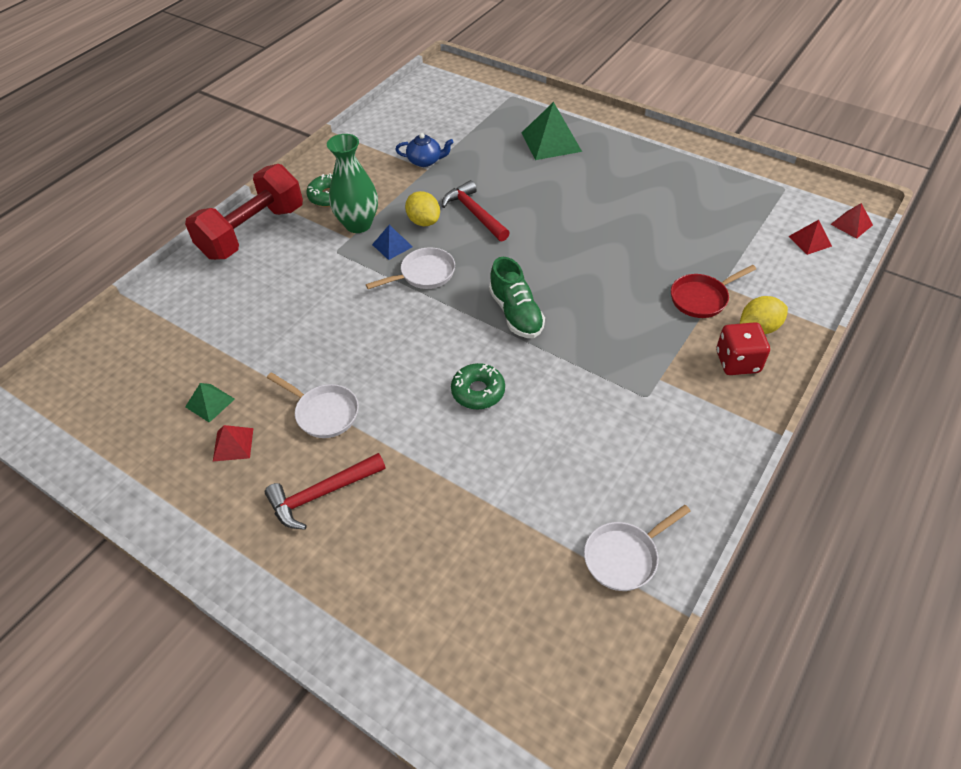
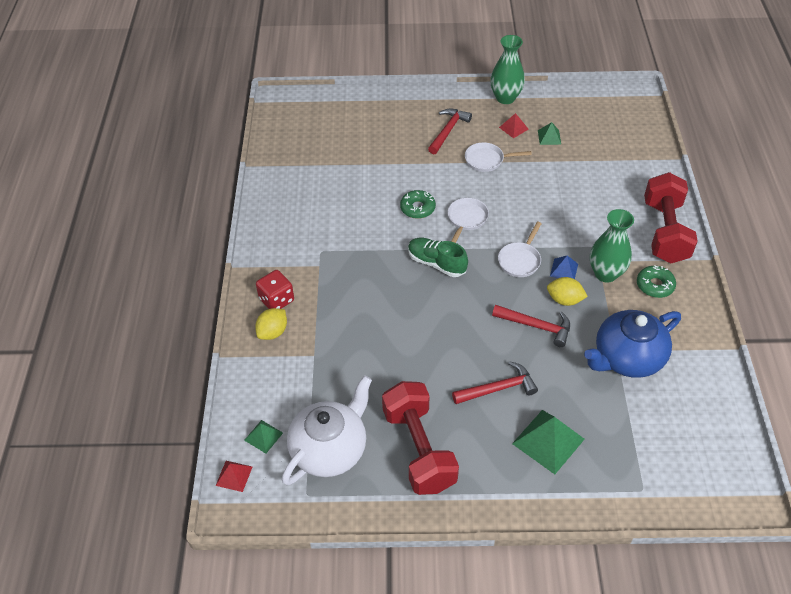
camera: 145 degrees right, 0 degrees up
(177, 507) = (505, 98): none -> green vase
(425, 161) = (627, 358): blue teapot -> blue teapot, size x2.12
(558, 186) = (498, 388): none -> red hammer
(624, 557) = (287, 173): white pan -> white pan (466, 219)
(664, 177) = (419, 449): none -> red dumbbell
(701, 298) = (322, 336): red pan -> none
(747, 207) = (330, 449): none -> white teapot
(809, 241) = (263, 436): red pyramid -> green pyramid

